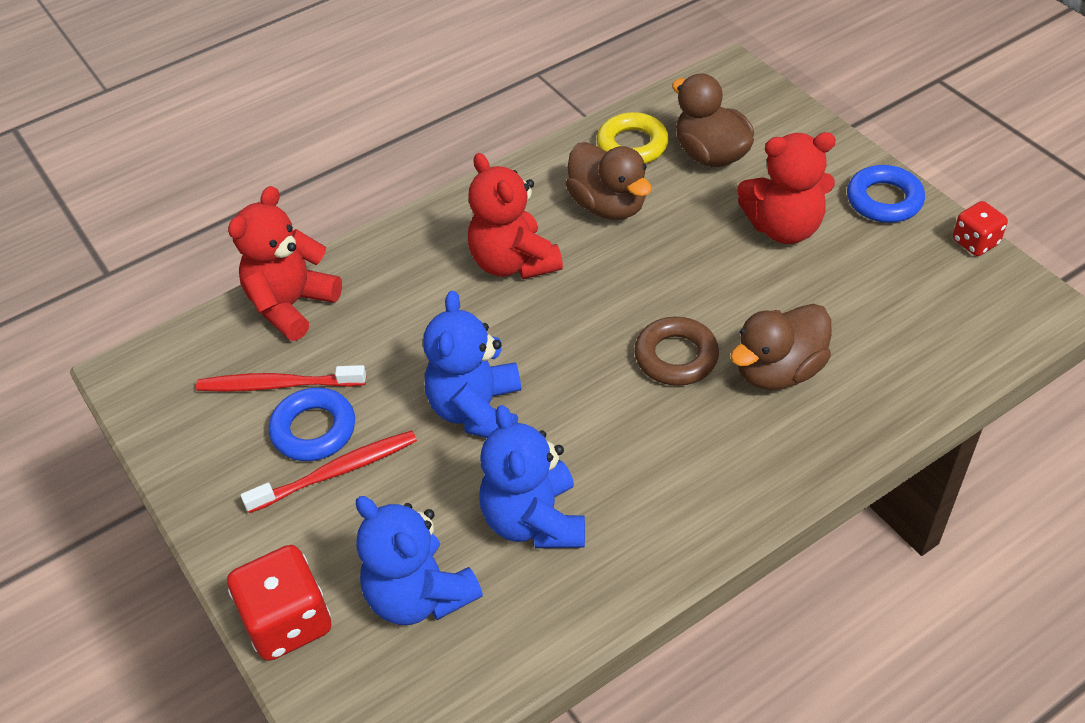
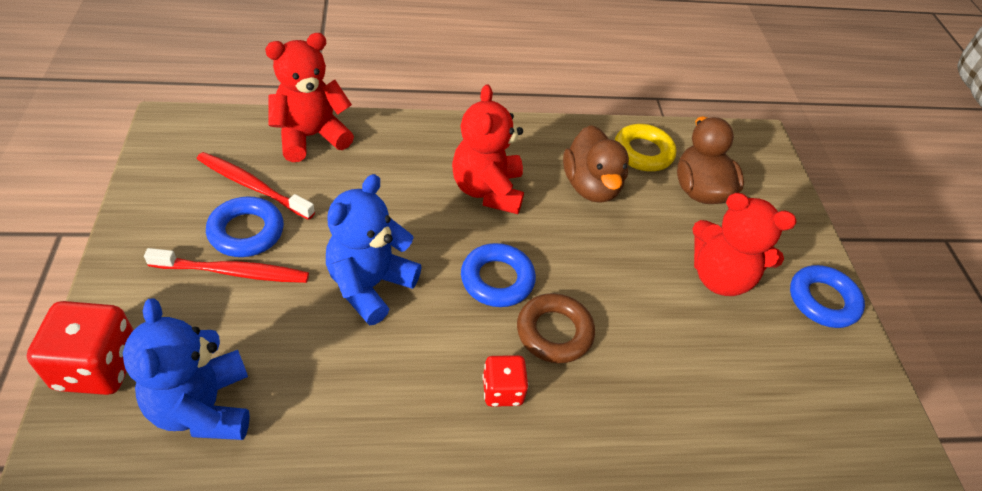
camera: 20 degrees right, 0 degrees up
(534, 520) = (338, 400): blue teddy bear -> none
(589, 340) = (497, 279): none -> blue ring
(778, 371) = (630, 394): brown duck -> none
(975, 242) = (884, 381): red dice -> red dice (502, 390)

